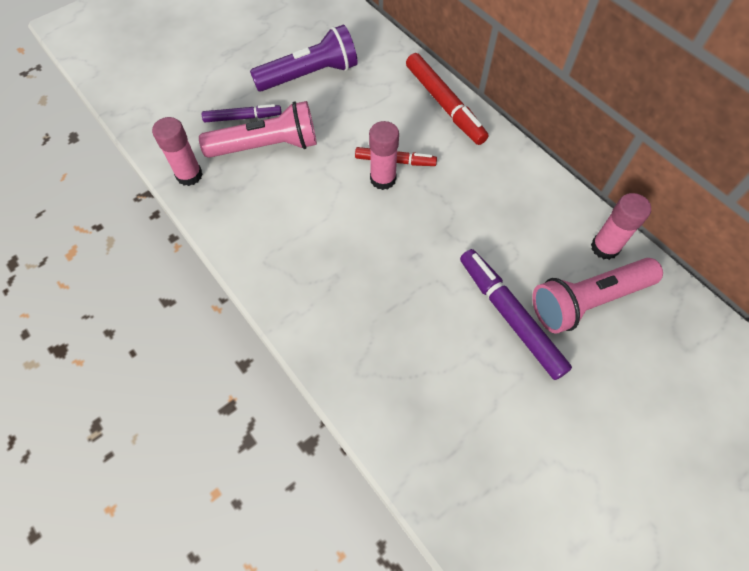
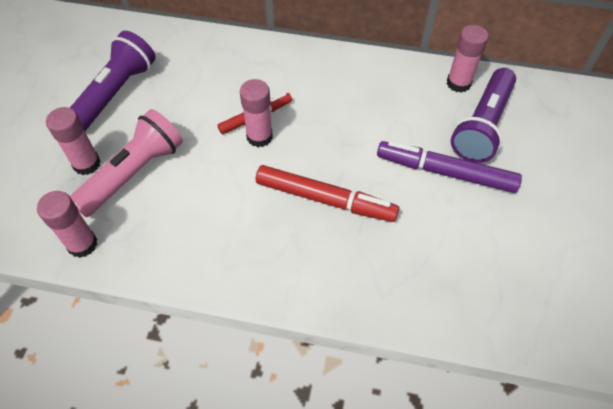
camera: 40 degrees left, 5 degrees down
(243, 117) = (86, 164): purple marker -> pink glue stick
(444, 104) = (253, 52): red marker -> red marker (325, 199)
(588, 301) = (482, 126): pink flashlight -> purple flashlight

